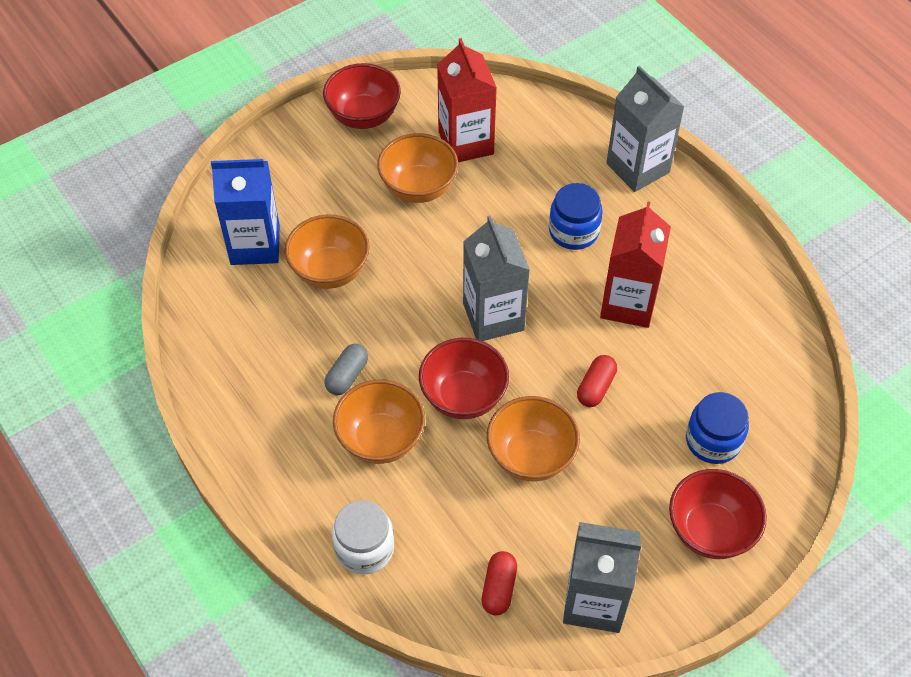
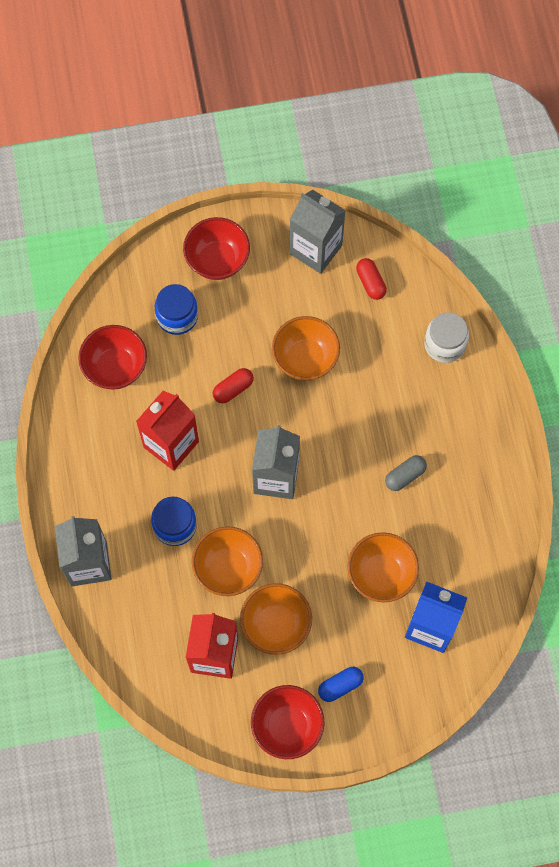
camera: 155 degrees left, 15 degrees up
(327, 164) = (340, 685): none -> blue capsule
(381, 439) = (402, 415): orange bowl -> orange bowl (228, 568)
(463, 396) = (329, 423): red bowl -> red bowl (115, 367)
(499, 588) = (370, 282): red capsule -> red capsule turned 60 degrees counterclockwise

